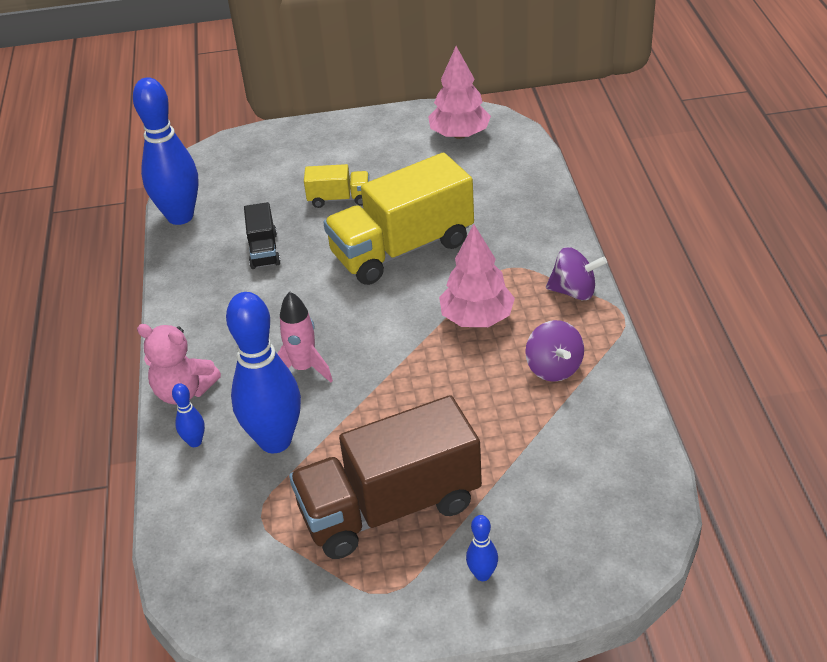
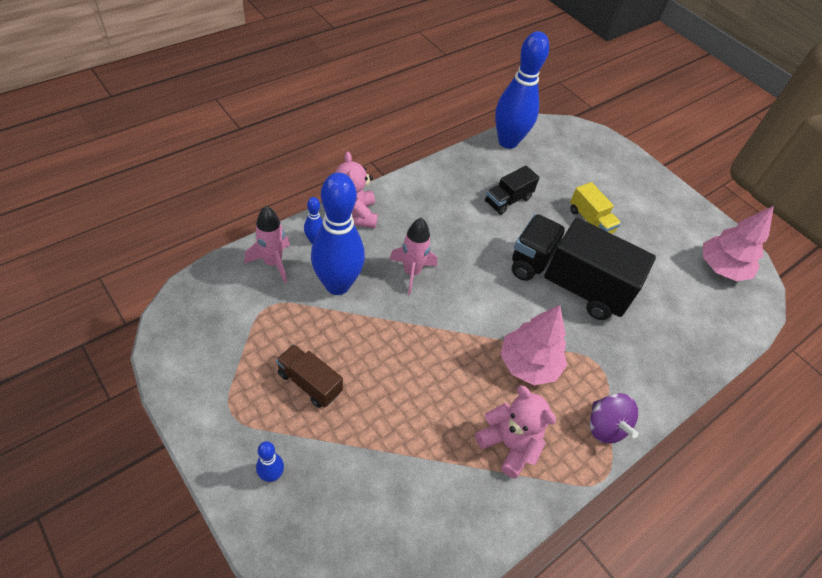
camera: 50 degrees right, 10 degrees up
(200, 493) = (273, 263): none -> pink rocket
(390, 507) = (309, 383): brown truck -> brown truck, size x0.47
(402, 249) = (567, 282): yellow truck -> black truck
(554, 368) = (509, 444): purple spinning top -> pink teddy bear

